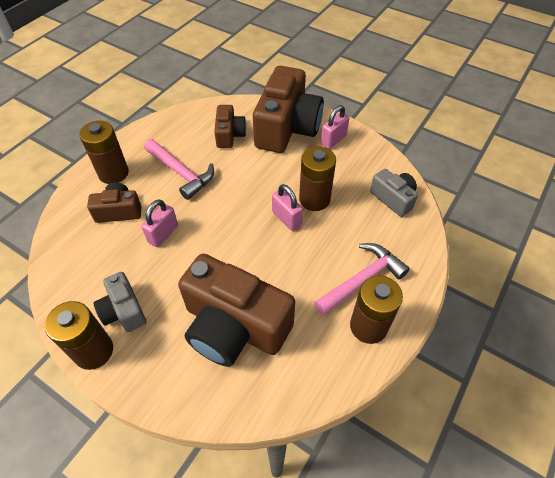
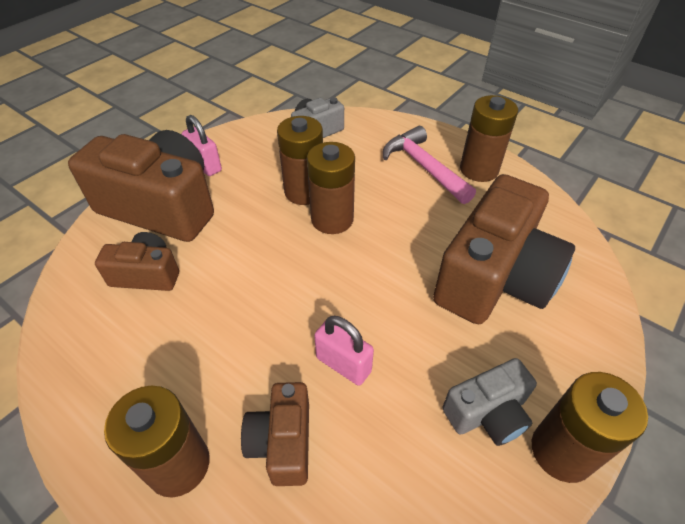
camera: 85 degrees left, 5 degrees down
(181, 173) = (214, 342): pink hammer -> none
(286, 218) = (332, 219): pink padlock -> brown battery

